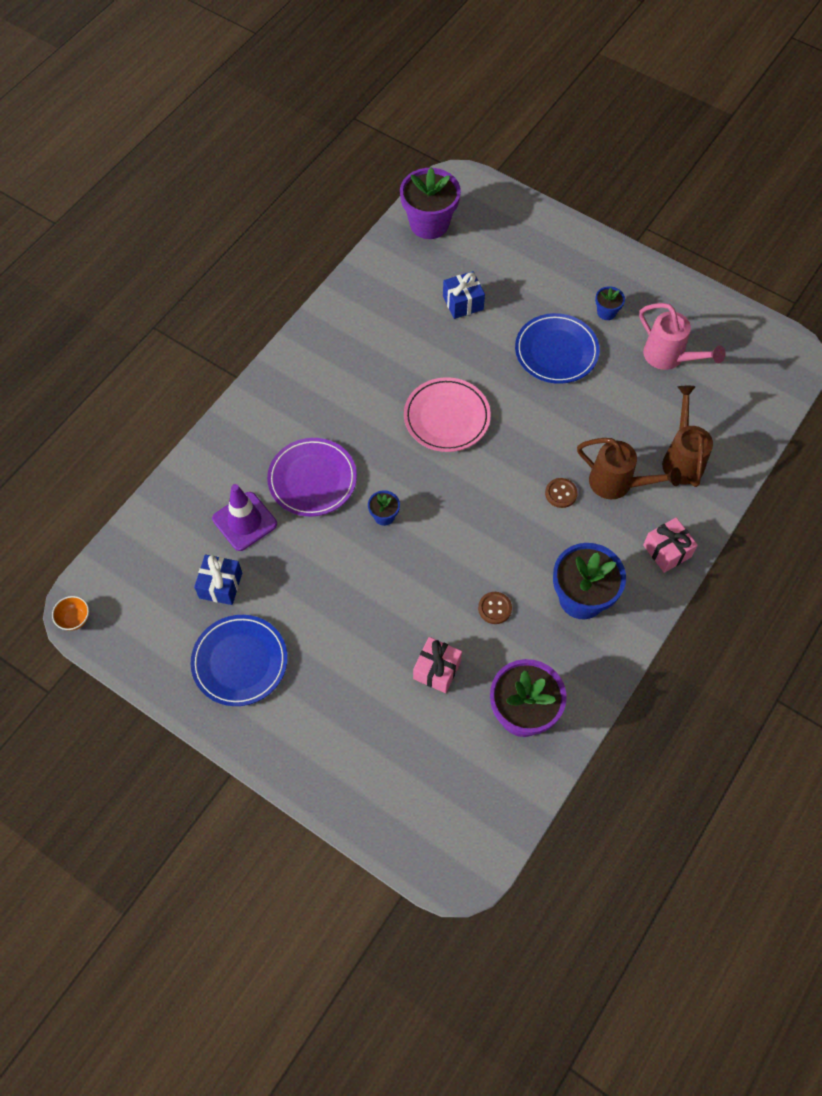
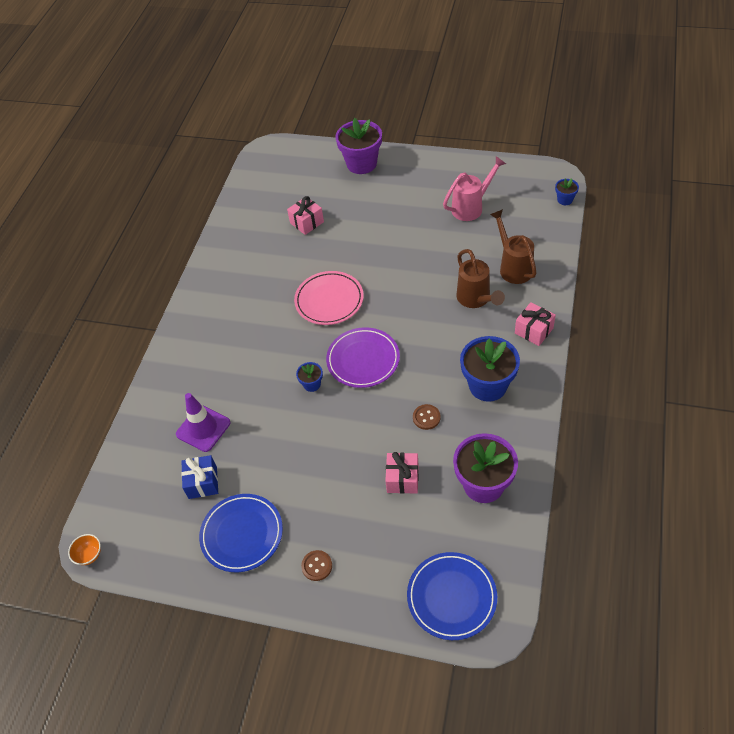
camera: 15 degrees left, 10 degrees down
(312, 479) = (245, 379): purple plate -> purple plate (363, 360)
(429, 224) = (259, 181): purple flower pot -> purple flower pot (361, 164)
(463, 303) = (307, 222): blue gift -> pink gift
(556, 351) = (389, 230): blue plate -> blue plate (451, 597)
(561, 493) = (438, 321): brown button -> brown button (317, 566)
(606, 312) = (413, 194): blue flower pot -> blue flower pot (565, 200)
(618, 484) = (476, 300): brown watering can -> brown watering can turned 60 degrees clockwise
(669, 358) = (471, 207): pink watering can -> pink watering can turned 60 degrees counterclockwise

